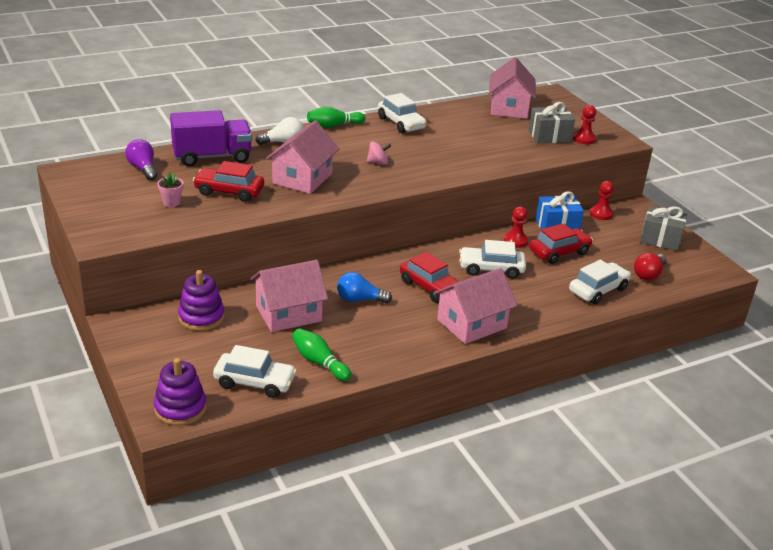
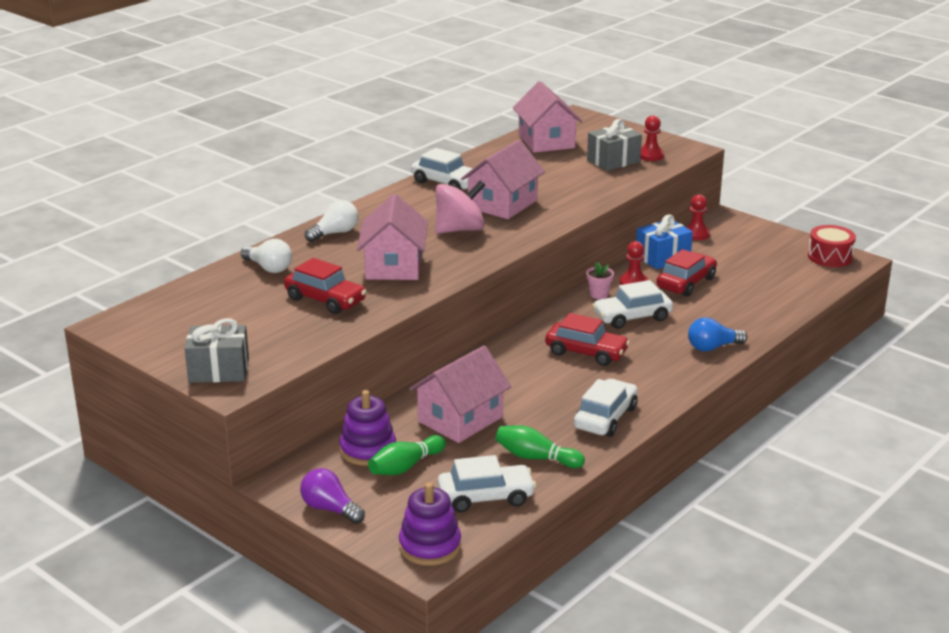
camera: 20 degrees left, 5 degrees down
(143, 169) = (200, 300): purple light bulb -> purple light bulb (330, 509)
(171, 203) = (271, 328): pink flower pot -> pink flower pot (599, 294)
(212, 157) = (269, 268): purple truck -> white light bulb
(229, 191) = (325, 300): red car -> red car turned 135 degrees counterclockwise
(333, 125) = (374, 202): green bowling pin -> green bowling pin (405, 467)
(359, 299) = (523, 384): blue light bulb -> blue light bulb (712, 347)
(378, 162) = (460, 230): pink spinning top -> pink spinning top, size x1.92
(471, 324) = (658, 376): pink house -> pink house (502, 204)
(598, 290) = (753, 310): white car -> white car (605, 418)
(648, 274) = (789, 282): red light bulb -> none
(660, 239) = (773, 245): grey gift -> grey gift (219, 370)
(702, 262) = (830, 257): none -> red drum

